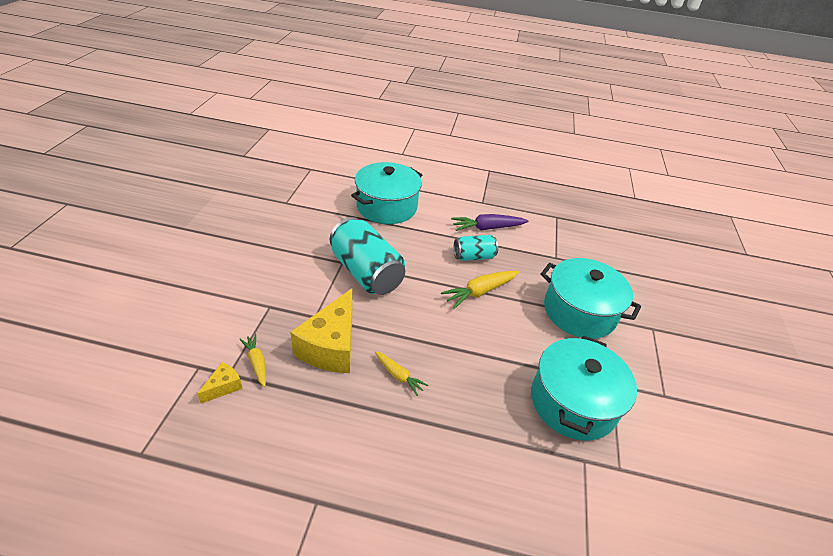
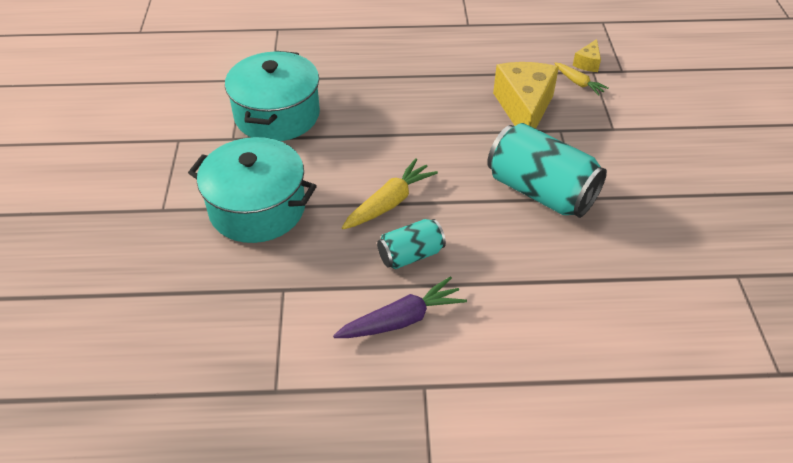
camera: 170 degrees right, 5 degrees up
(386, 206) = (584, 317): turquoise pot -> none
(398, 375) = (448, 100): yellow carrot -> none

